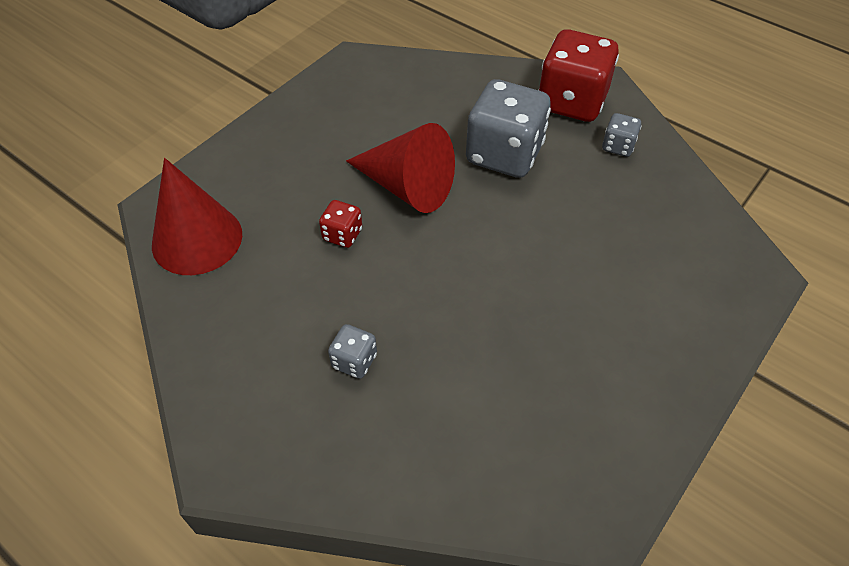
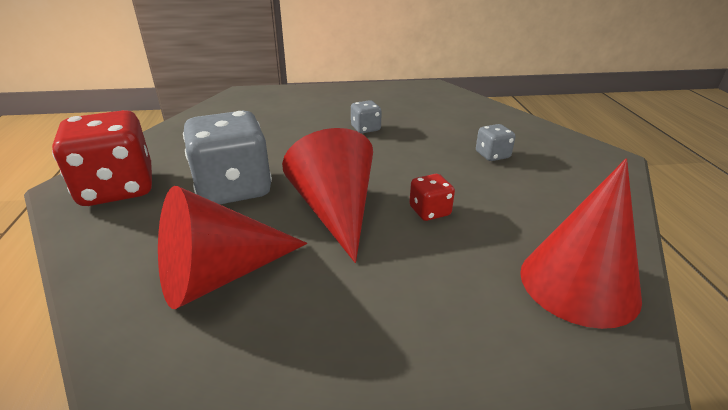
camera: 135 degrees left, 20 degrees down
(408, 107) = (220, 275): none -> red cone
(618, 146) = (168, 152): grey dice -> grey dice (365, 129)

